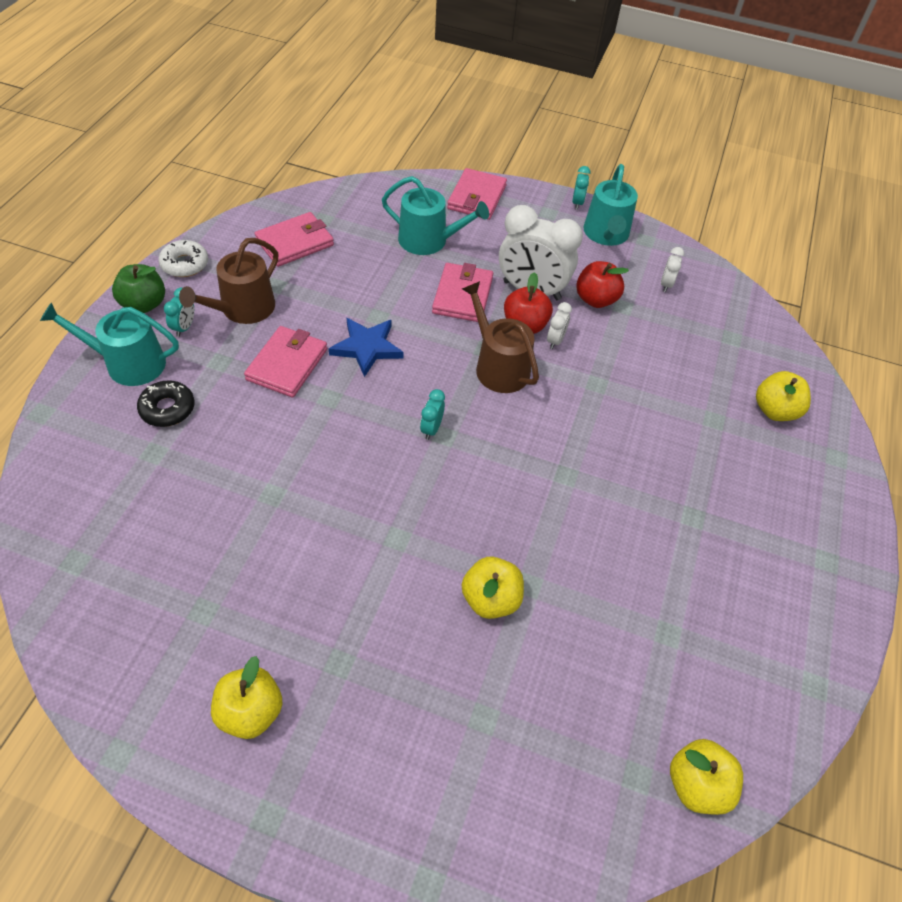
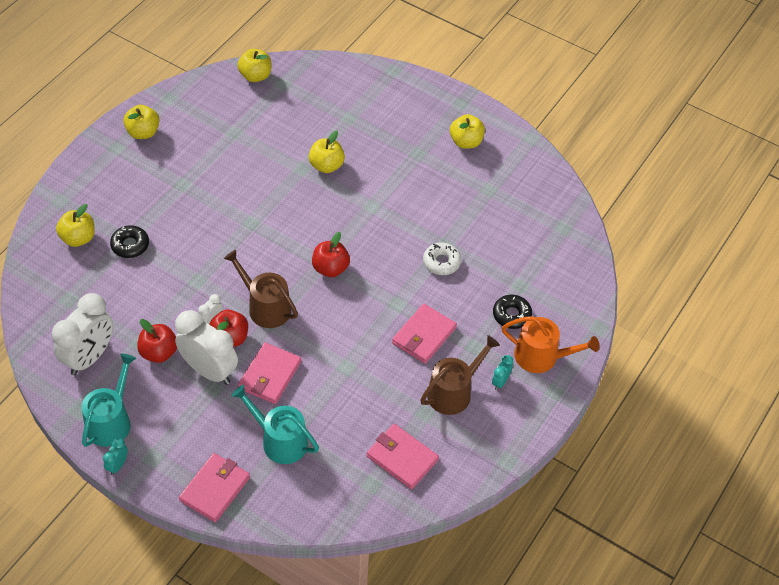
camera: 165 degrees left, 0 degrees up
(128, 363) = (542, 357): turquoise watering can -> orange watering can
(144, 304) = (533, 410): green apple -> none
(185, 264) = (500, 448): white donut -> white donut (441, 262)
(295, 242) = (402, 458): pink wallet -> pink wallet turned 60 degrees clockwise
(367, 348) = (361, 339): blue star -> none
(431, 429) = (330, 268): turquoise clock -> red apple
(498, 366) = (265, 307): brown watering can -> brown watering can turned 150 degrees clockwise
(666, 284) = (89, 357): white clock -> white clock, size x2.31
(706, 413) = (130, 245): none -> black donut
(808, 599) = (143, 132): none -> yellow apple

